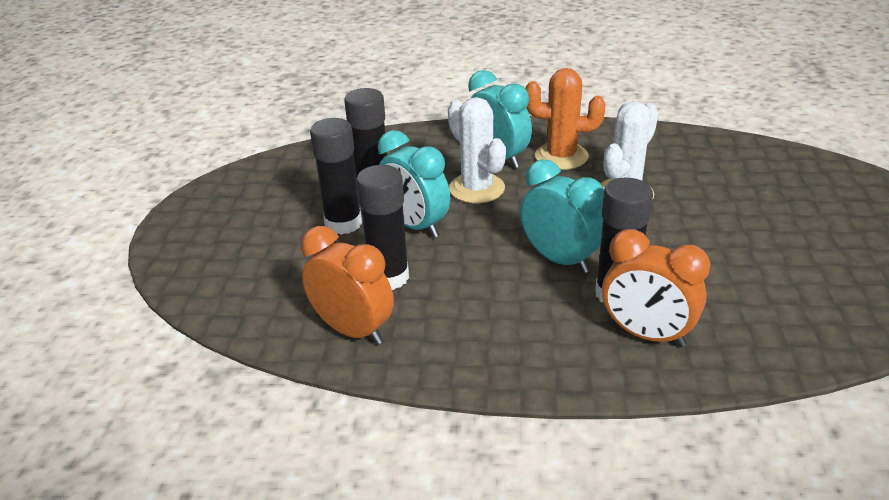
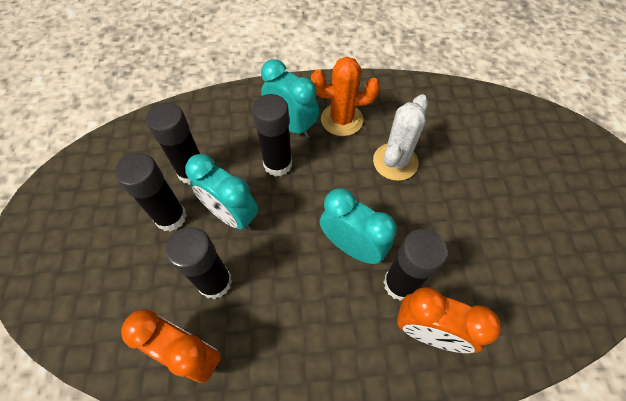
camera: 10 degrees left, 25 degrees up
(477, 188) = (278, 164): white cactus -> black glue stick

